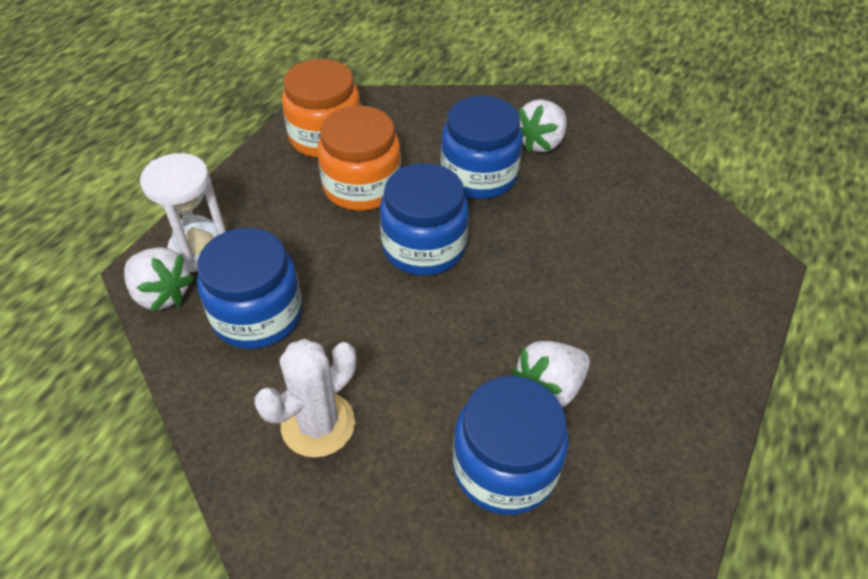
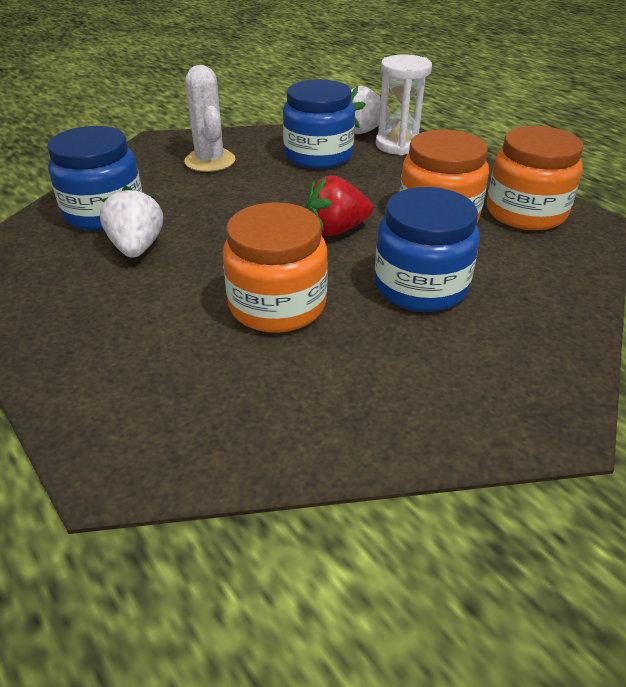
camera: 115 degrees right, 10 degrees down
(424, 247) = (336, 230): blue jar -> red strawberry
(540, 142) = (463, 353): white strawberry -> none
(559, 247) = (277, 305): none -> orange jar

